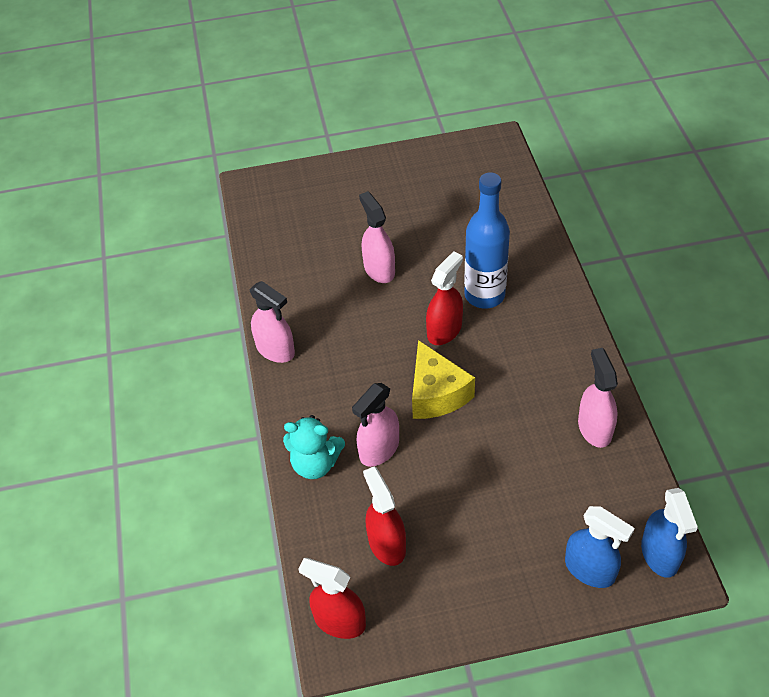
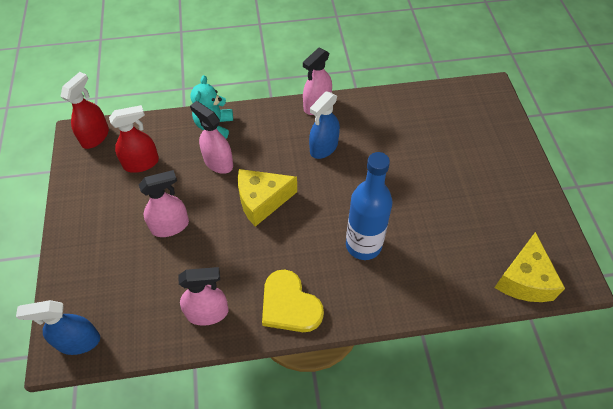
camera: 90 degrees right, 5 degrees up
(379, 269) = (395, 170): pink spray bottle -> pink spray bottle (170, 226)
(444, 330) = (326, 212): red spray bottle -> none
(504, 175) = (524, 280): none -> yellow cheese
(569, 354) = (289, 305): none -> yellow heart
(590, 570) = (82, 287): blue spray bottle -> blue spray bottle (323, 147)

